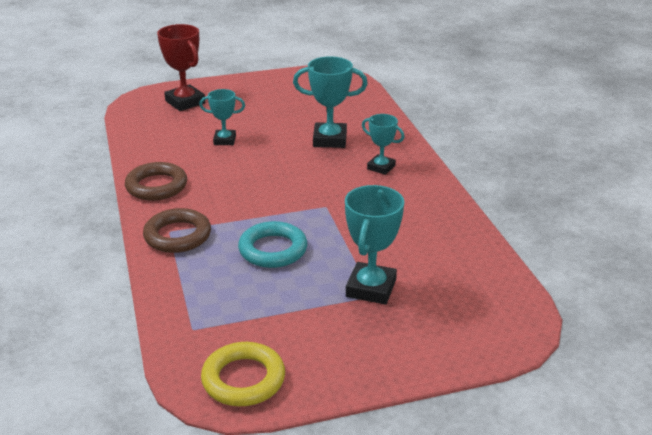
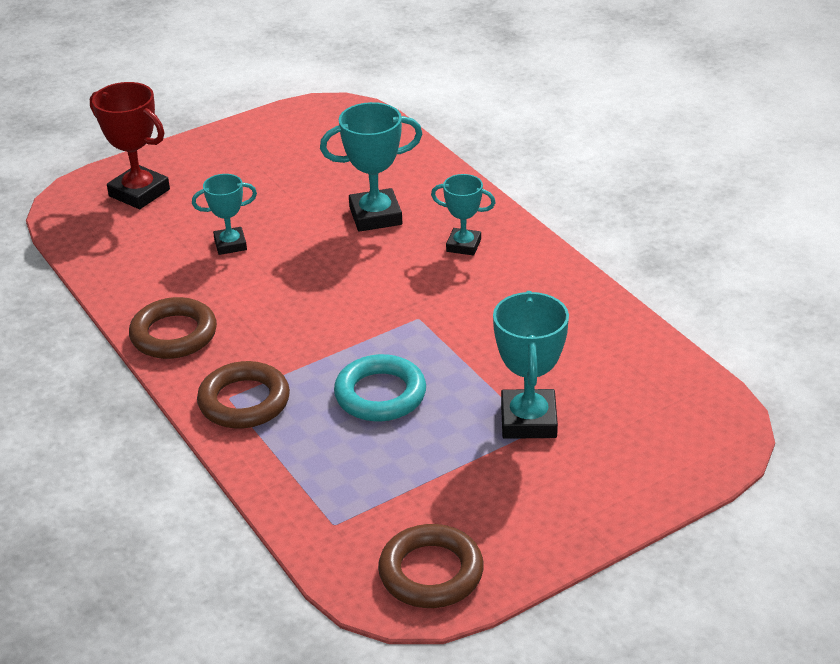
camera: 15 degrees left, 5 degrees up
(243, 379) = (431, 572): yellow ring -> brown ring

